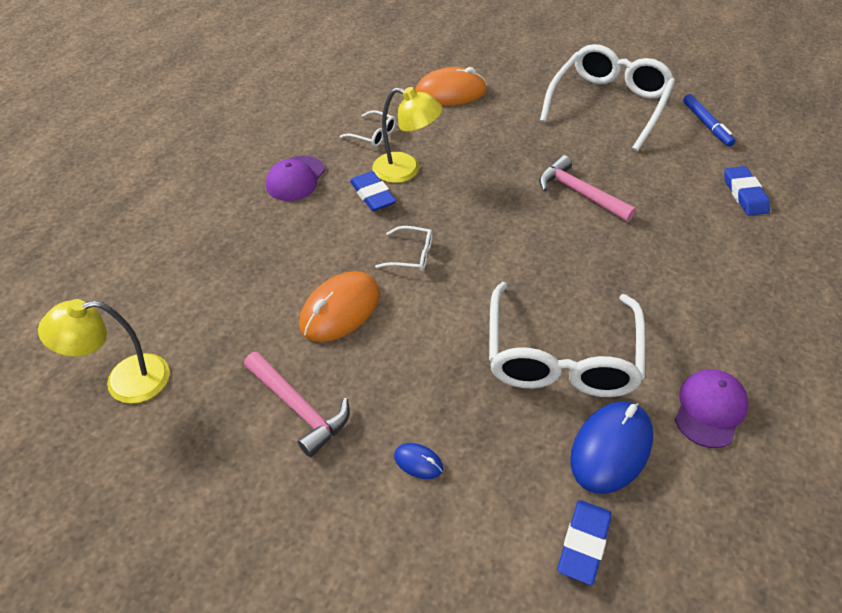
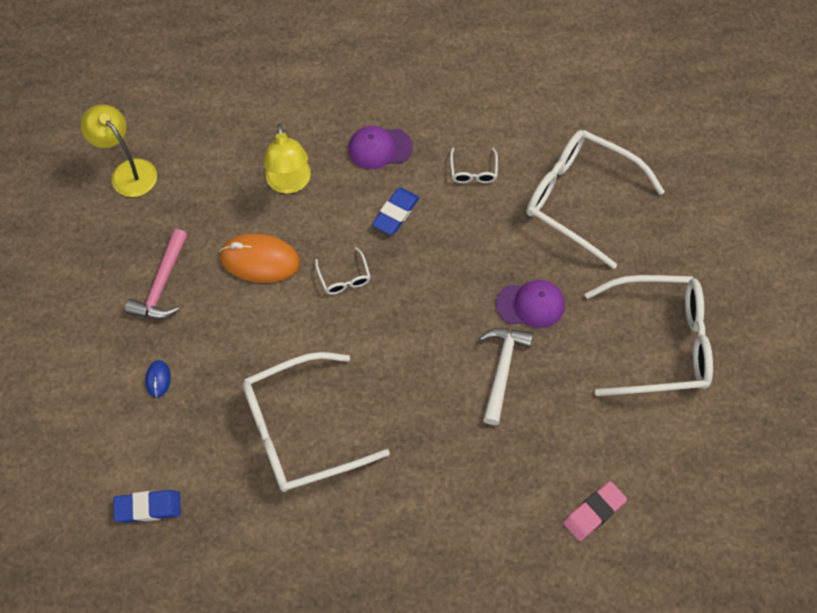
camera: 60 degrees right, 15 degrees up
(406, 170) = (443, 221): yellow lamp -> yellow lamp (289, 183)
(450, 92) = (580, 199): orange mouse -> white glasses
(580, 193) = (502, 370): pink hammer -> white hammer
(611, 449) = (233, 497): blue mouse -> none
(706, 124) = (689, 445): blue marker -> none
(710, 409) = (306, 555): purple cap -> purple cap (530, 304)
(744, 194) = (594, 512): blue eraser -> pink eraser

